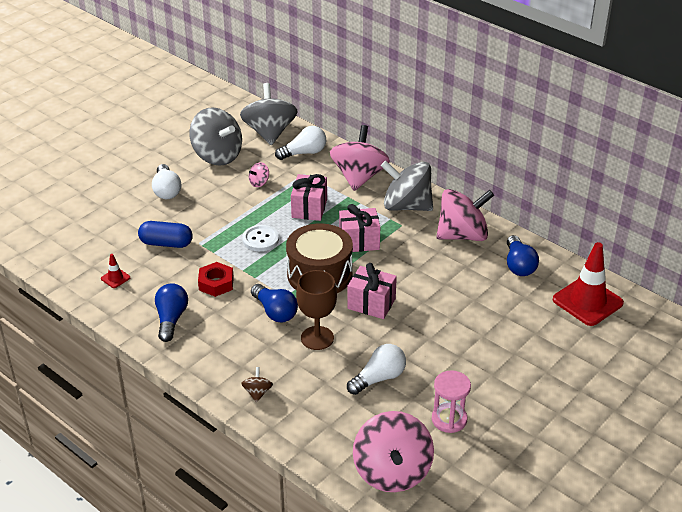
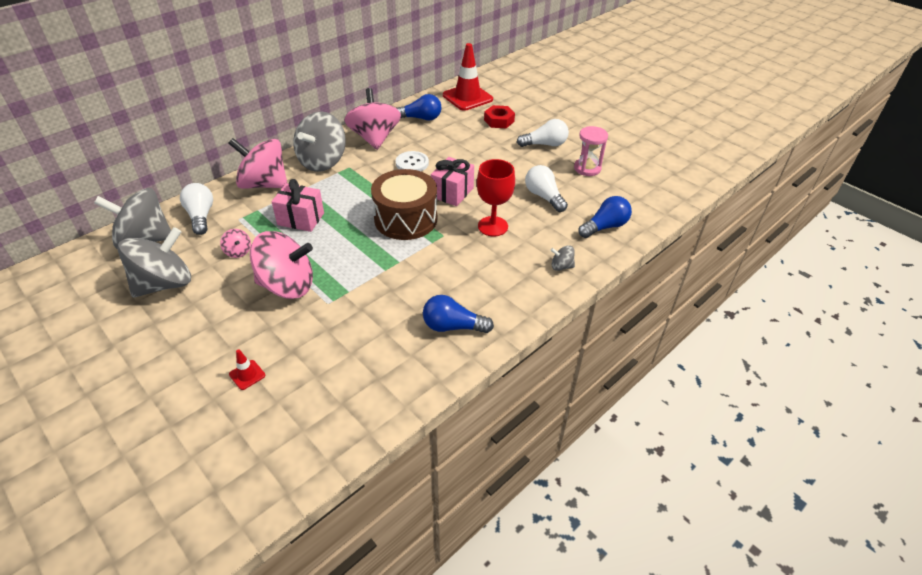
camera: 85 degrees left, 5 degrees up
(115, 278) = (371, 378): red traffic cone -> red traffic cone (247, 375)
(166, 190) = (213, 331): white light bulb -> white light bulb (545, 144)
(166, 243) = (319, 331): blue capsule -> none
(216, 283) = (402, 290): red nut -> red nut (499, 121)
(257, 393) = (561, 266): brown spinning top -> grey spinning top
(260, 239) = (339, 255): white button -> white button (412, 163)
(275, 312) = (453, 250): blue light bulb -> blue light bulb (605, 227)
(317, 338) = (492, 226): brown goblet -> red goblet
(359, 241) = (364, 192): pink gift -> none
(392, 472) = (643, 199): pink spinning top -> pink spinning top (287, 285)

